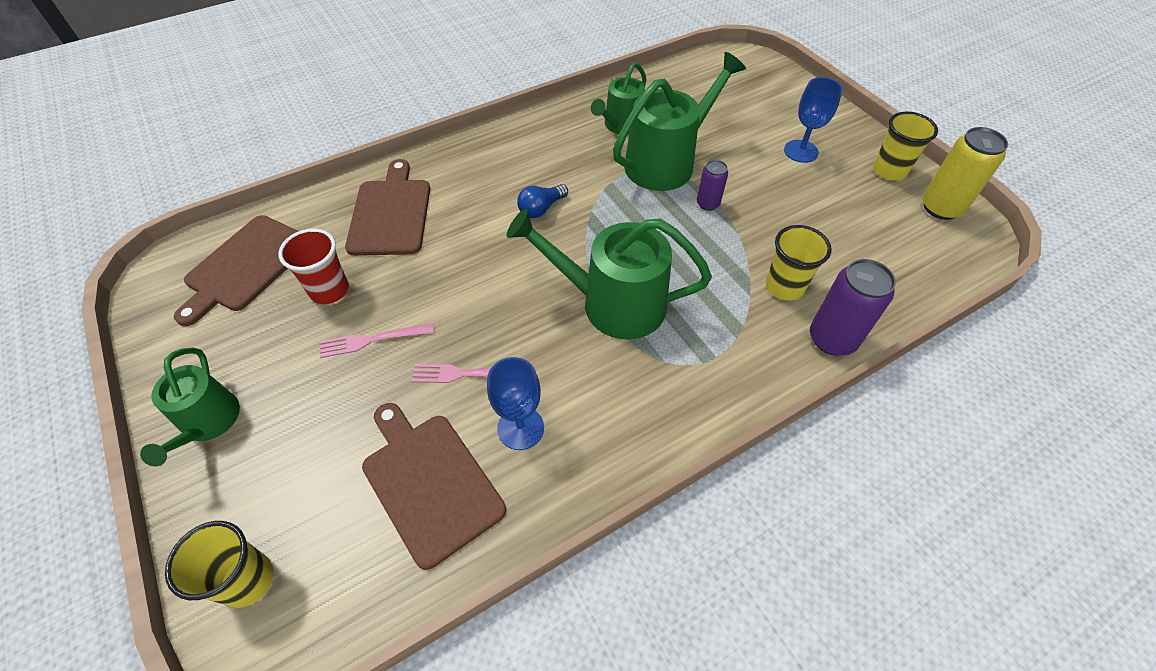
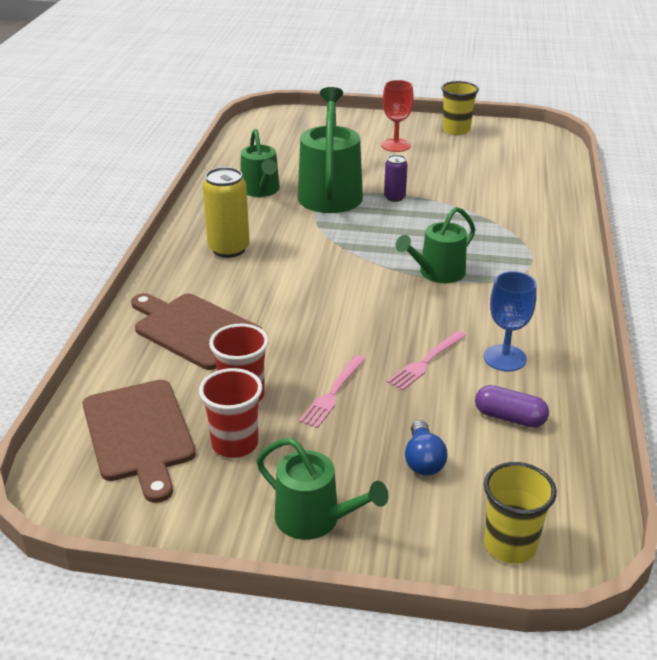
camera: 50 degrees left, 20 degrees down
(268, 322) = (235, 444): none -> red cup
(430, 482) = (509, 418): brown cutting board -> purple capsule
(541, 208) = (299, 260): blue light bulb -> blue light bulb (423, 460)
(613, 304) = (437, 273): green watering can -> green watering can, size x0.61
(784, 286) = (505, 208): yellow cup -> none
(801, 151) = (395, 145): blue goblet -> red goblet
(832, 339) = (565, 214): purple can -> none
(940, 208) = (508, 133): yellow can -> yellow can (229, 249)

